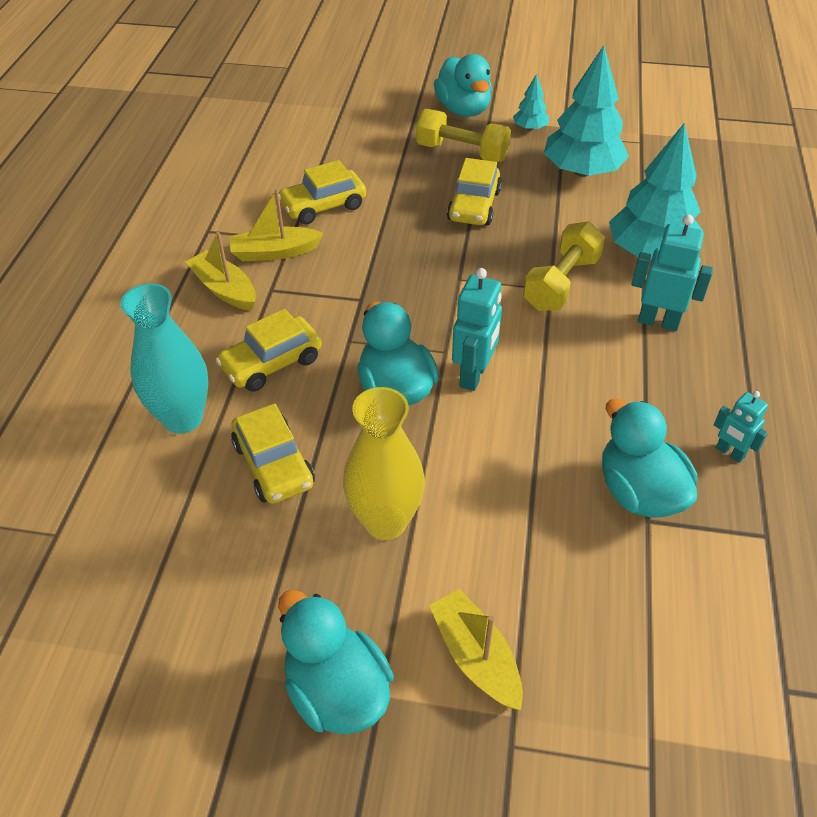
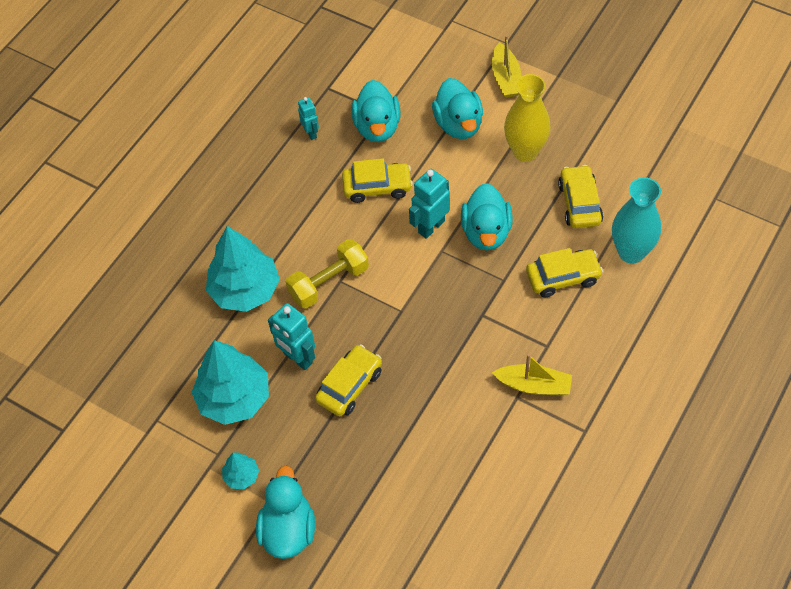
camera: 155 degrees left, 10 degrees up
(224, 289) = (583, 357): yellow boat -> none
(323, 206) = (477, 429): yellow car -> yellow car (377, 187)
(337, 690) = (577, 83): turquoise duck -> turquoise duck (458, 124)
(462, 153) = (324, 461): yellow dumbbell -> none
(658, 321) = (285, 229): turquoise robot -> turquoise robot (297, 358)

